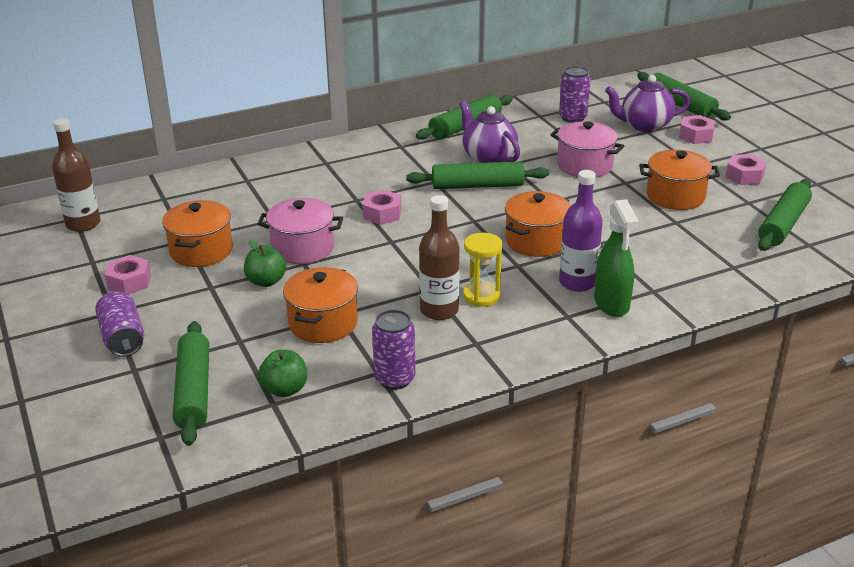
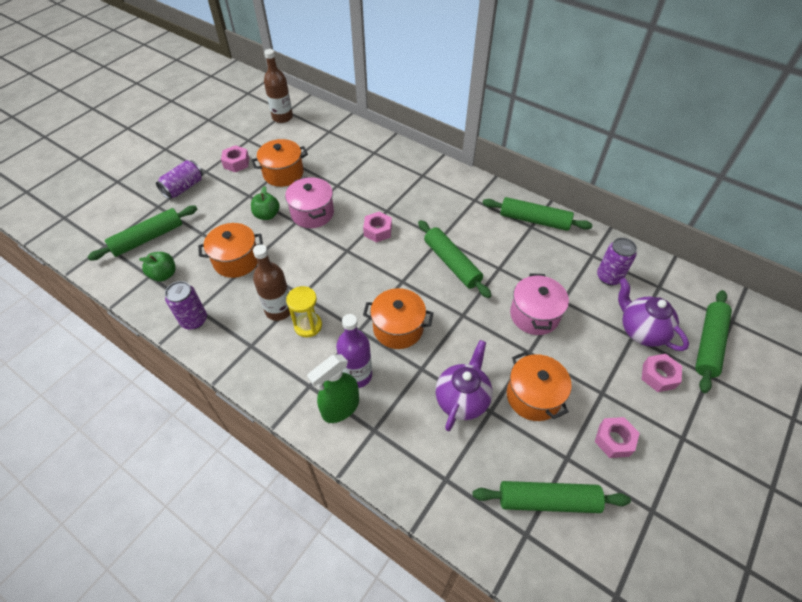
camera: 60 degrees right, 20 degrees up
(488, 158) = (497, 253): purple teapot -> purple teapot (462, 399)

